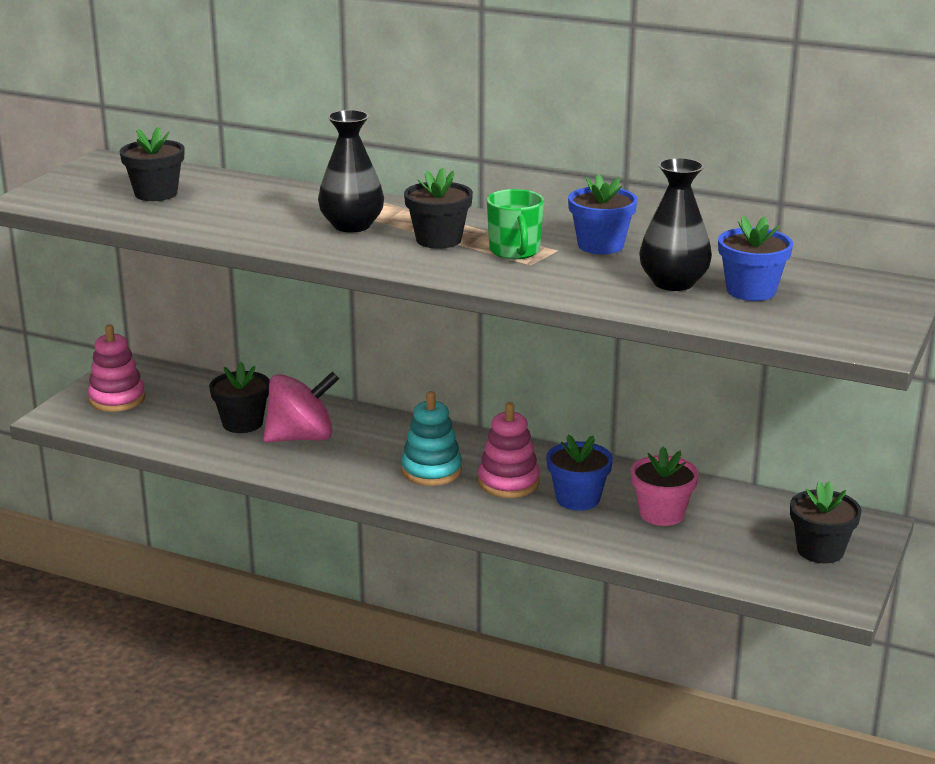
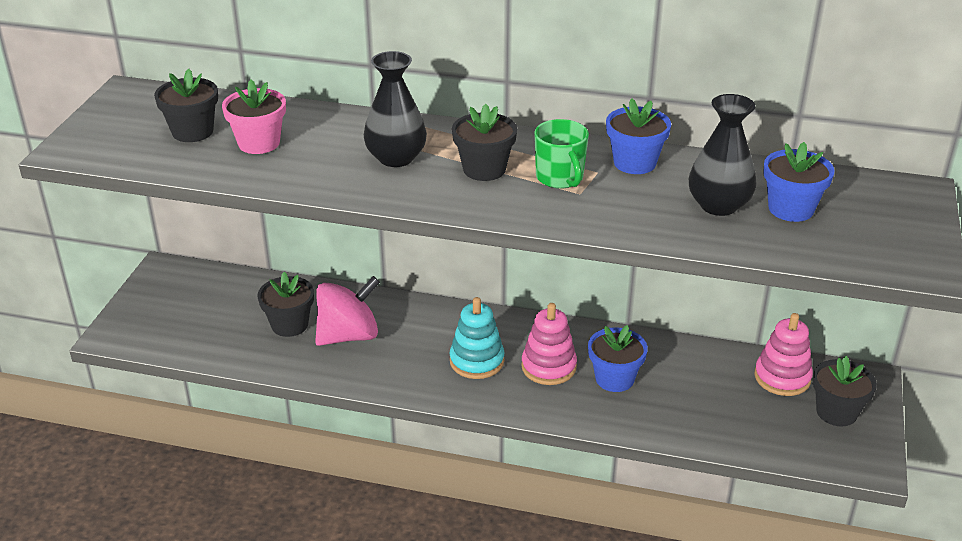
camera: 10 degrees left, 10 degrees up
(117, 399) = (164, 308): pink stacking toy -> pink stacking toy (782, 377)
(661, 514) = (691, 387): pink flower pot -> pink flower pot (259, 143)

